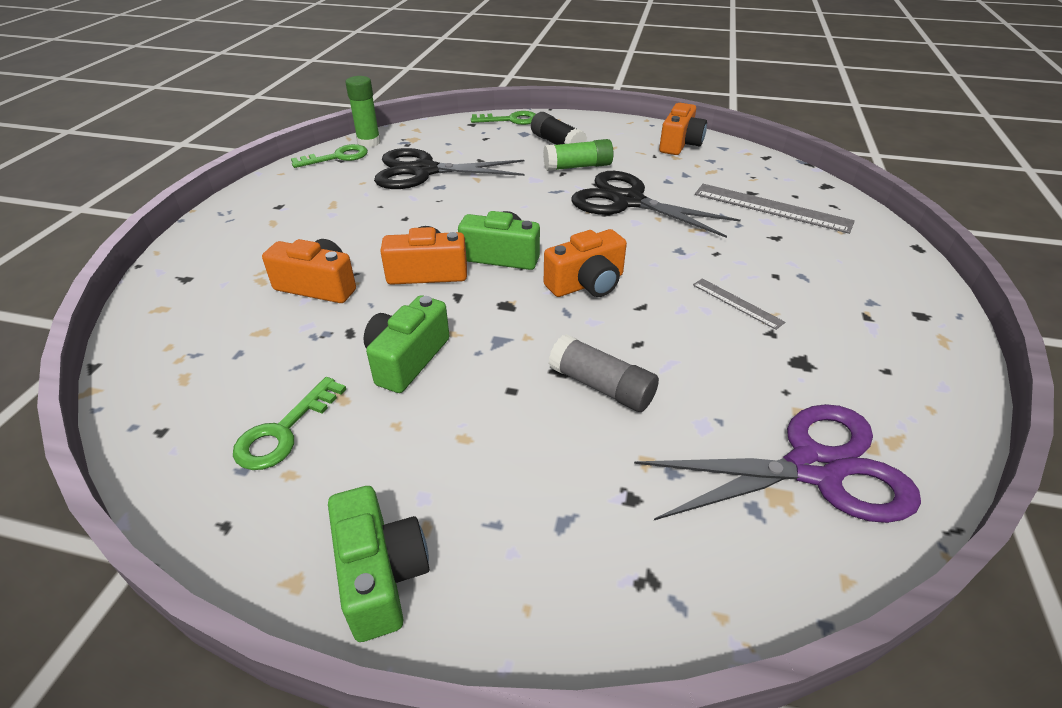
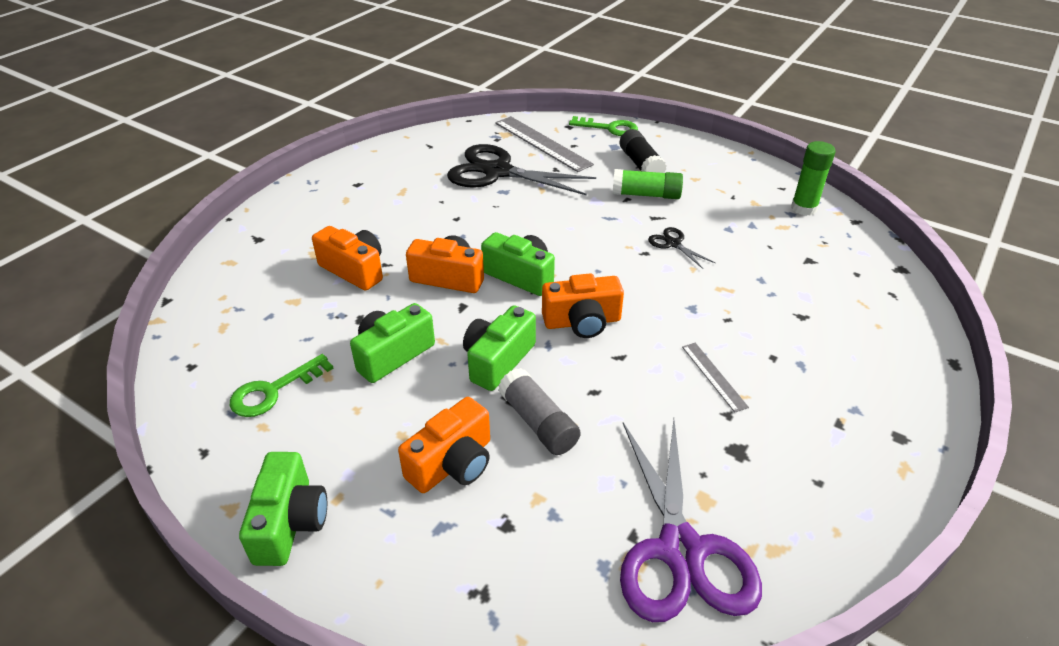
camera: 20 degrees right, 0 degrees up
(337, 157) = (428, 142): green key -> none
(369, 142) = (463, 131): green glue stick -> green glue stick (804, 208)
(524, 338) = (497, 360): none -> green camera
(628, 201) = (673, 243): black scissors -> black scissors, size x0.43
(680, 144) = (769, 188): orange camera -> orange camera (452, 464)
(771, 208) = (820, 282): grey ruler -> grey ruler (542, 143)
(814, 468) = (680, 550): purple scissors -> purple scissors turned 75 degrees clockwise

